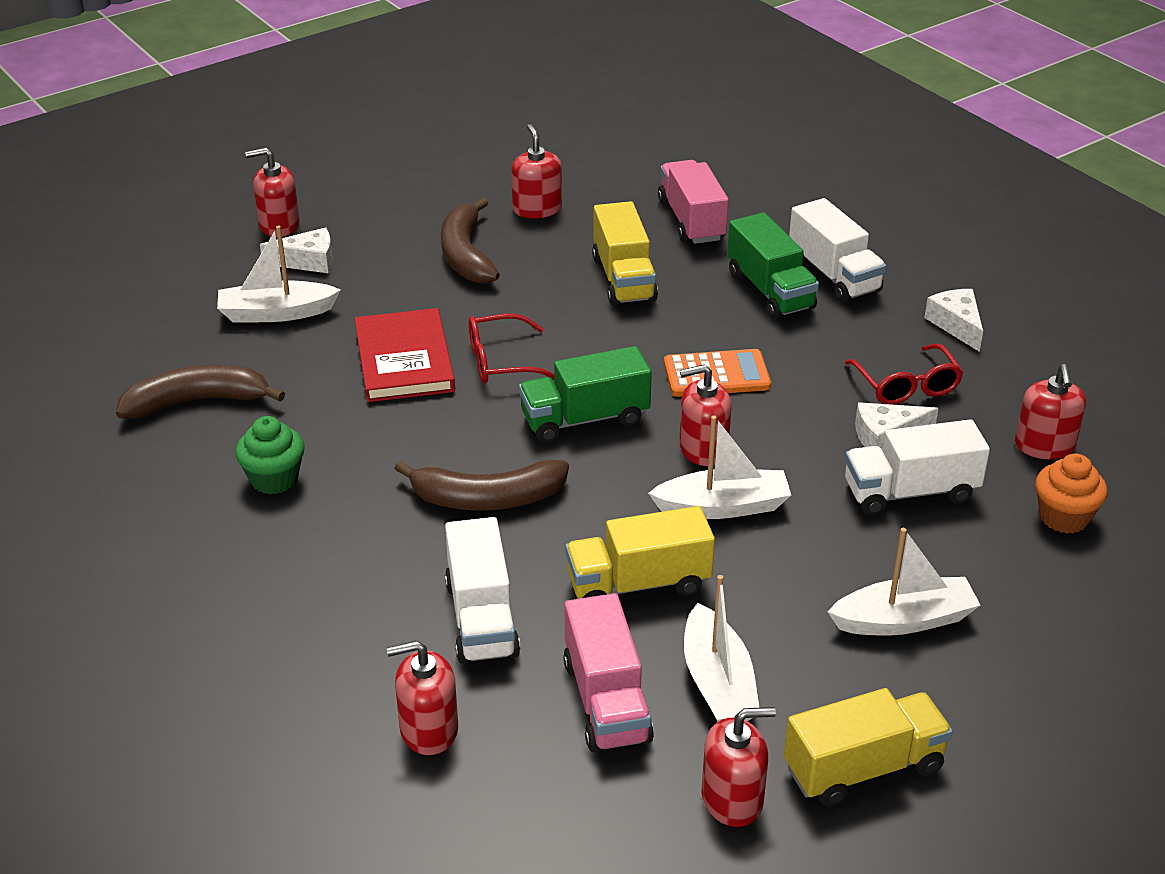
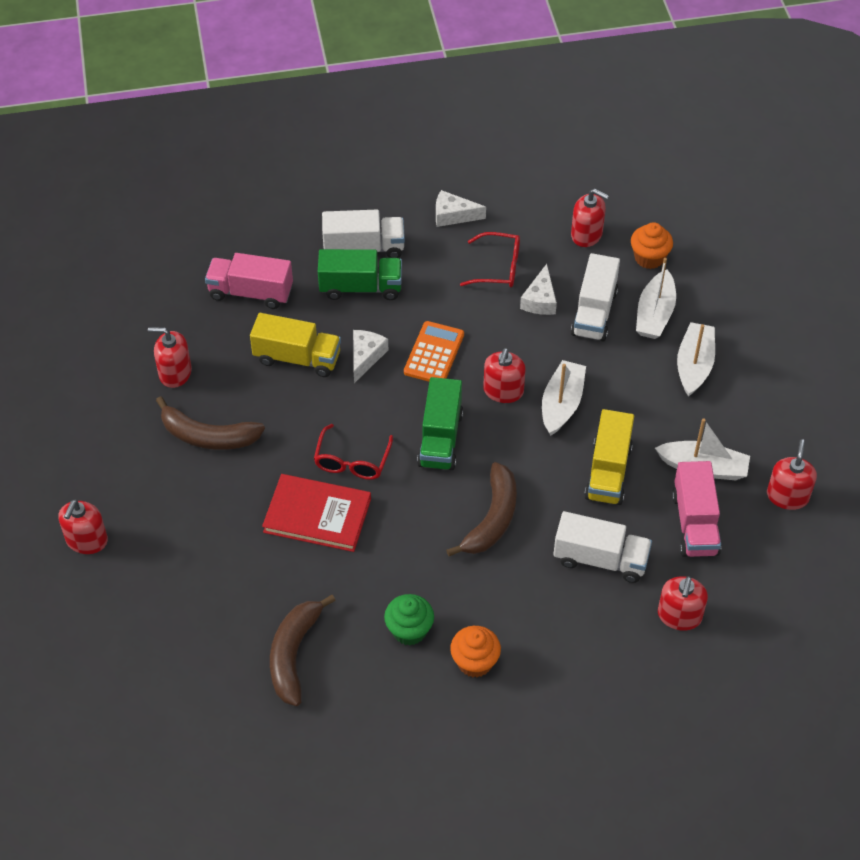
camera: 65 degrees left, 15 degrees up
(252, 548) = (475, 662): none -> orange cupcake
(276, 313) = (210, 576): white boat -> white boat (655, 314)
(308, 261) = (152, 536): white cheese -> white cheese (366, 357)
(606, 701) = (694, 523): pink truck -> pink truck turned 75 degrees clockwise
(863, 768) = (790, 432): yellow truck -> none

